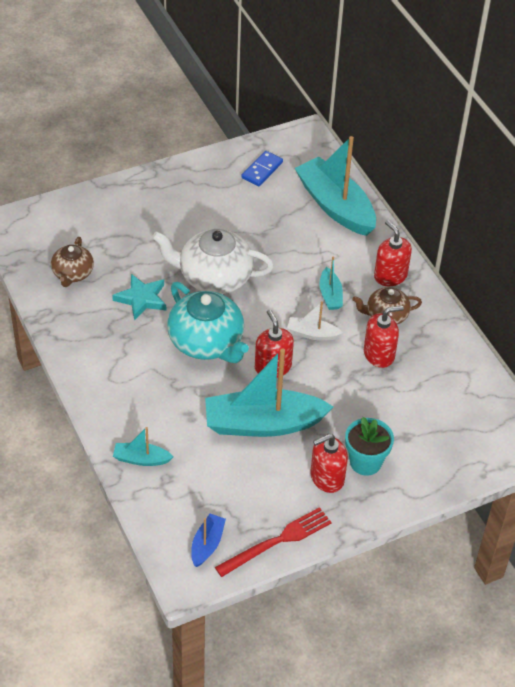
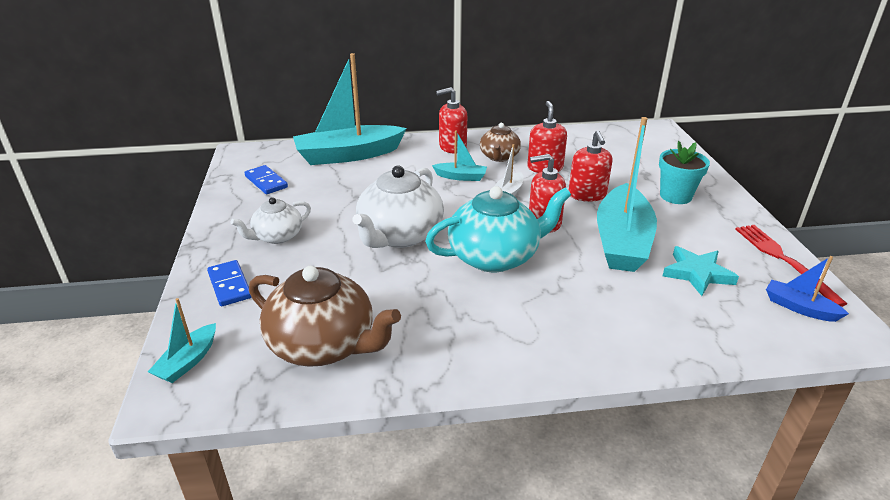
camera: 70 degrees left, 15 degrees down
(72, 274) = (323, 345): brown teapot -> brown teapot, size x1.73
(116, 205) = (230, 285): none -> blue domino
(141, 299) = (404, 292): turquoise star -> turquoise star (697, 273)
(141, 459) = (671, 337): turquoise boat -> turquoise boat (188, 361)
(184, 207) = (277, 236): none -> white teapot
(327, 478) = (695, 218): red soap dispenser -> red soap dispenser (587, 195)

